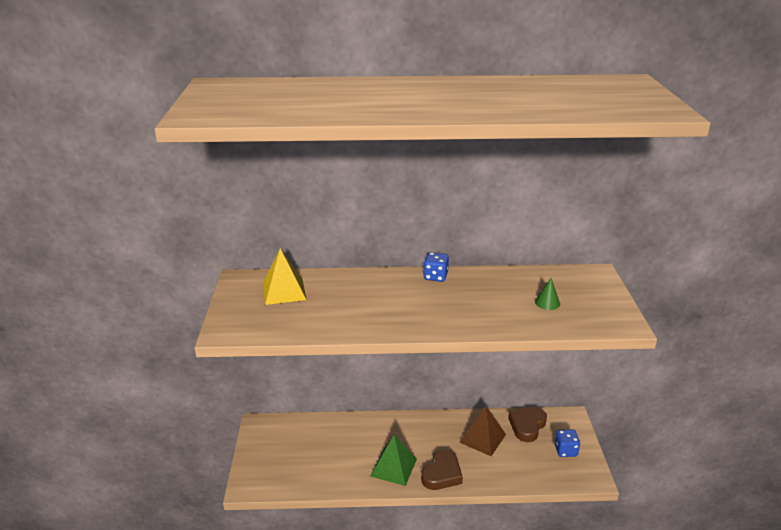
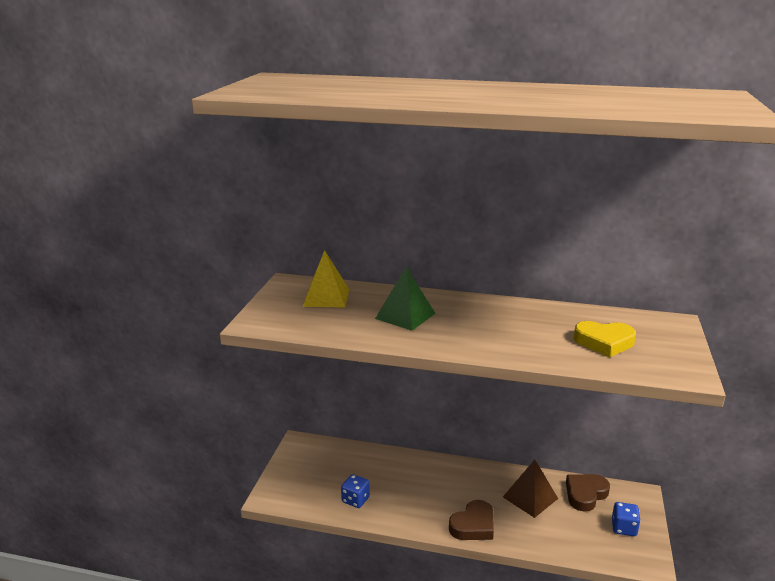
camera: 15 degrees right, 5 degrees down
(393, 467) = (423, 508): green pyramid -> green pyramid (405, 316)
(435, 276) = (488, 303): blue dice -> blue dice (355, 500)
(547, 302) = (604, 342): green cone -> yellow heart

